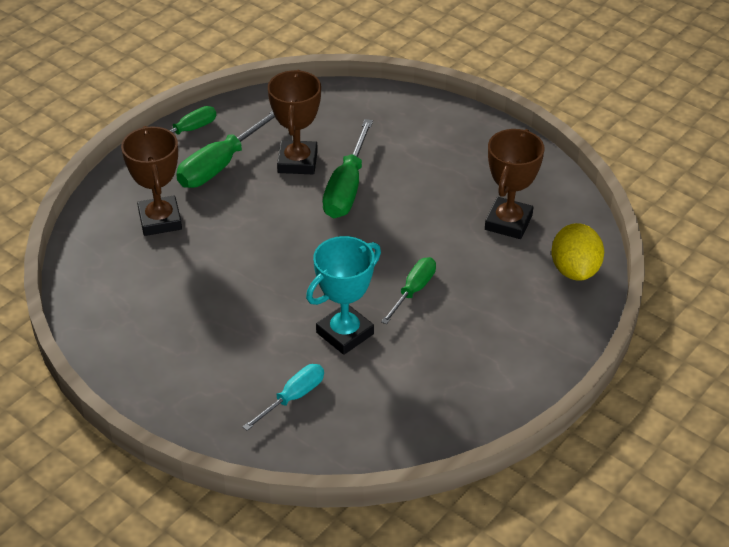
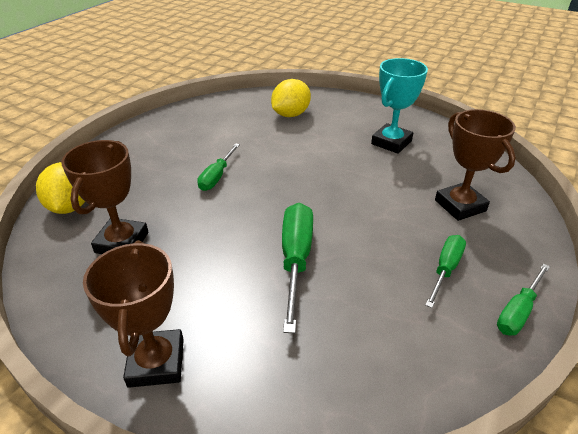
camera: 170 degrees right, 5 degrees down
(220, 165) = (445, 269): green screwdriver -> green screwdriver, size x0.63
(293, 397) = (290, 114): turquoise screwdriver -> yellow lemon
(297, 162) = (362, 285): brown trophy -> brown trophy (156, 362)
(345, 333) = (266, 146): turquoise trophy -> turquoise trophy (391, 142)

